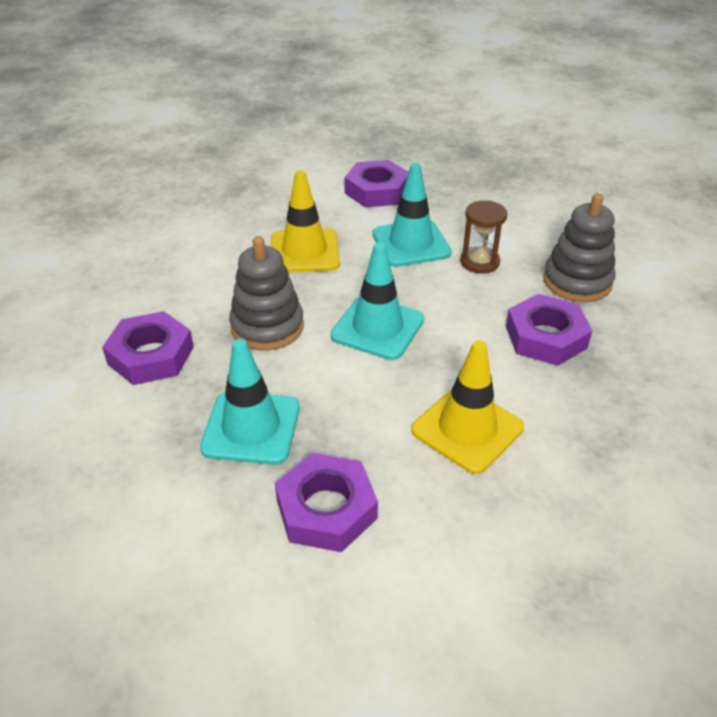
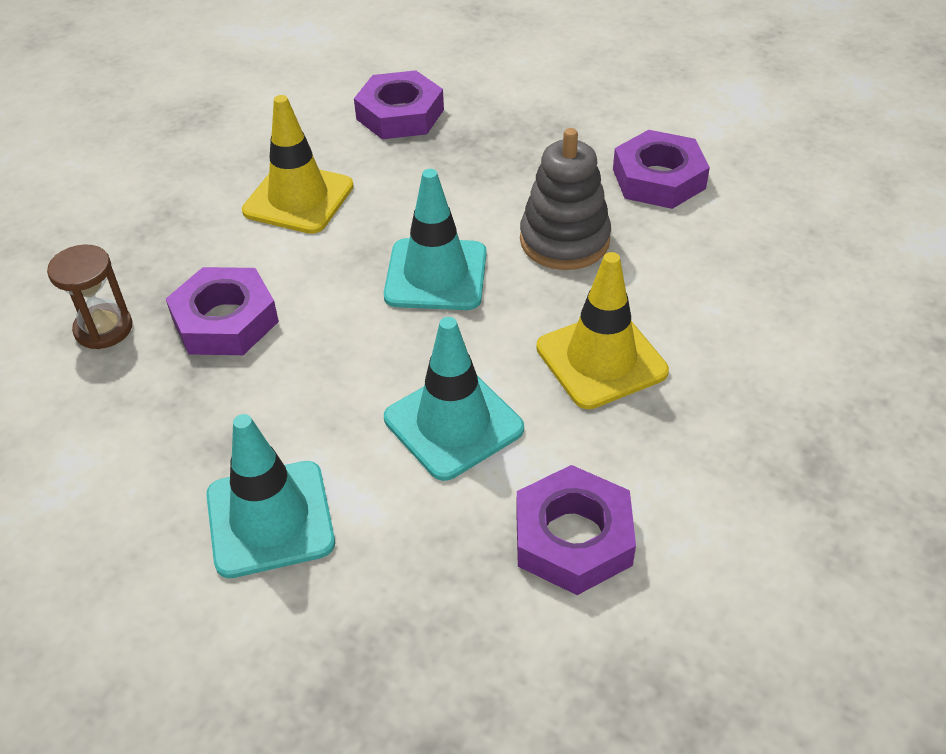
camera: 160 degrees right, 5 degrees up
(251, 428) = (503, 148): turquoise traffic cone -> turquoise traffic cone (270, 519)
(479, 262) = (336, 418): brown hourglass -> brown hourglass (103, 329)
(577, 281) = (183, 424): grey stacking toy -> none

